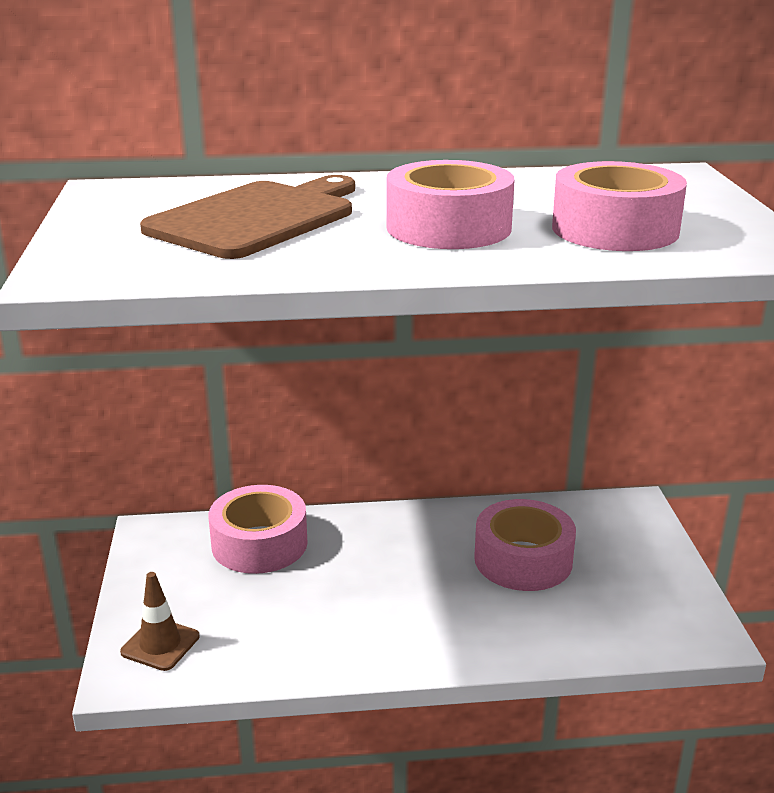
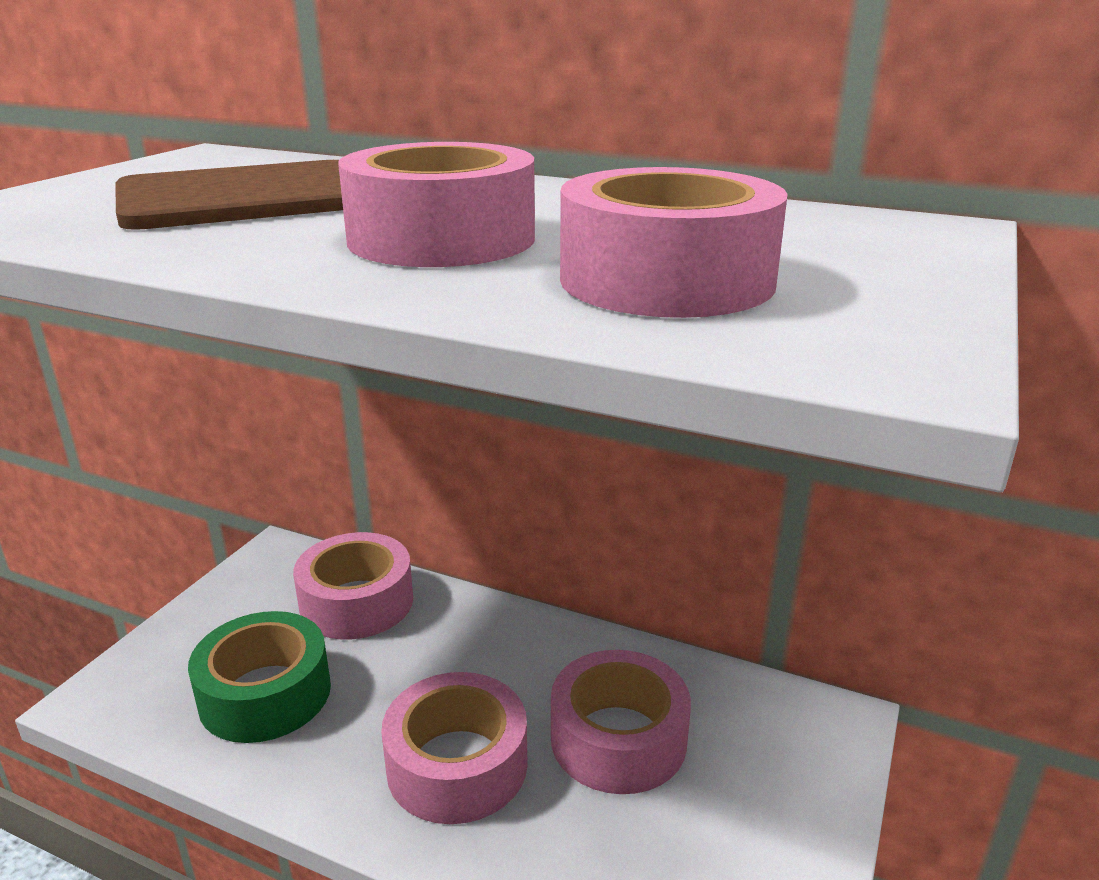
camera: 30 degrees right, 0 degrees up
(160, 644) = (157, 678): brown traffic cone -> none
(259, 622) = (265, 694): none -> green tape
(440, 610) = (457, 765): none -> pink tape

